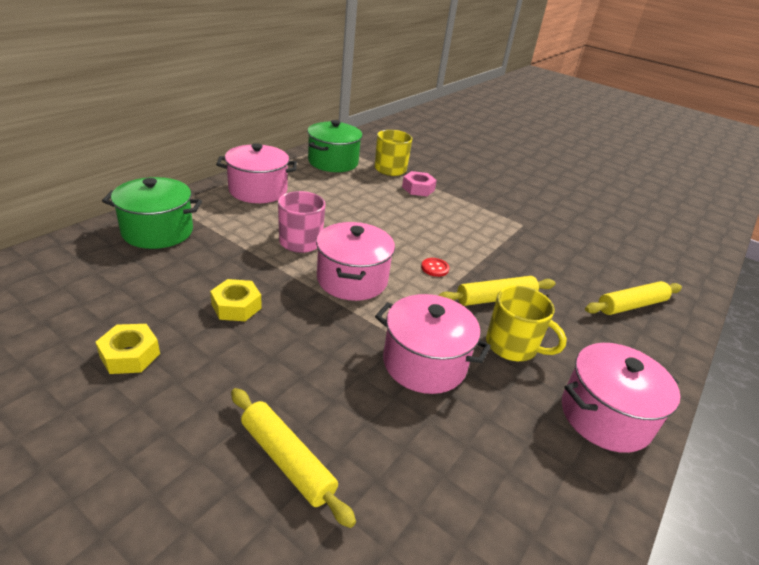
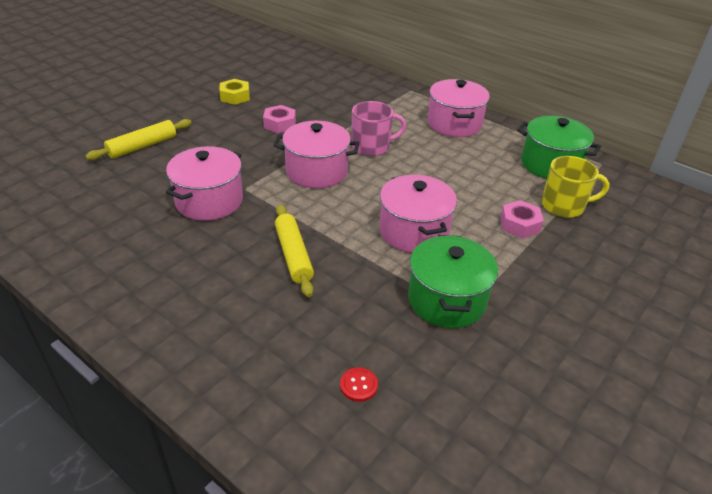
camera: 95 degrees right, 5 degrees up
(157, 231) = (368, 90): green pot -> green pot (447, 300)
(236, 306) = (280, 124): yellow nut -> pink nut
(435, 268) = (342, 220): red button -> red button (358, 385)
(512, 346) = (222, 254): yellow mug -> none
(605, 416) = (126, 294): pink pot -> pink pot (414, 231)
(631, 305) = (283, 378): yellow rolling pin -> none

